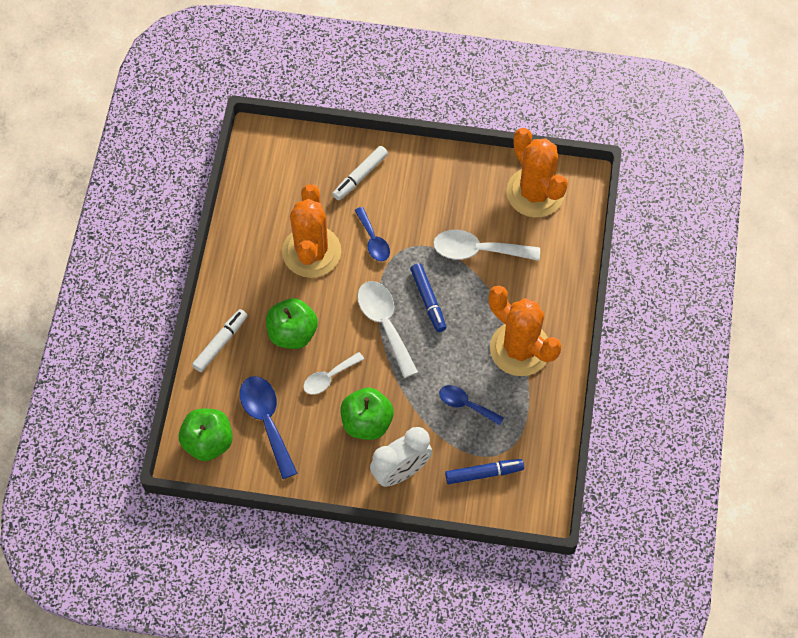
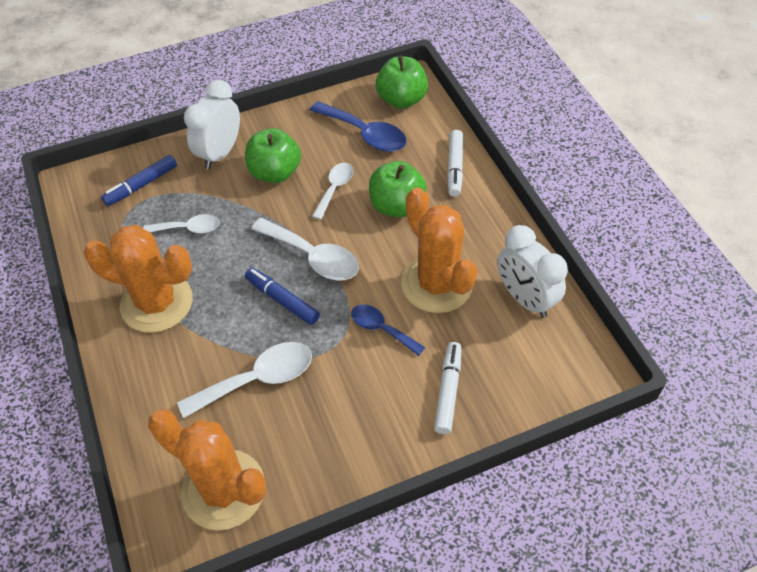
camera: 150 degrees right, 10 degrees down
(260, 207) = (525, 298): none -> white clock
(466, 404) = (188, 228): blue spoon -> white spoon

